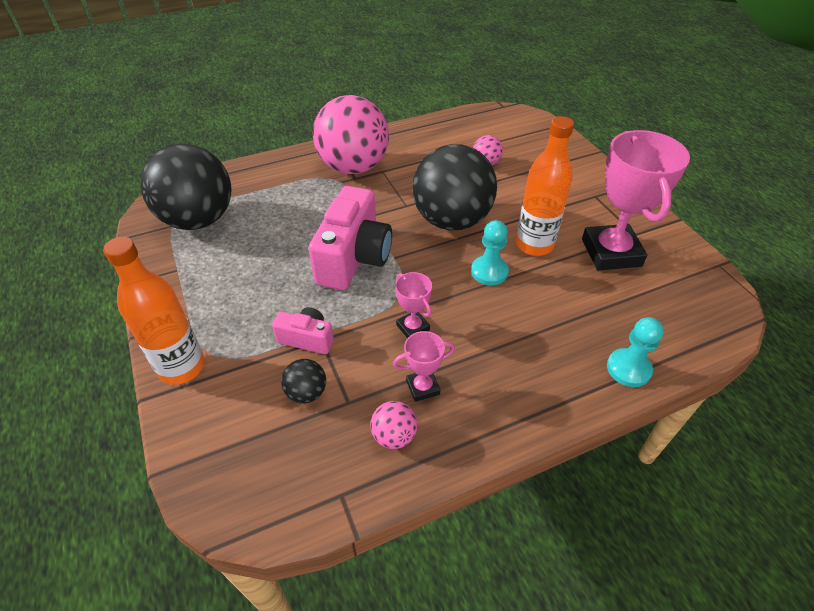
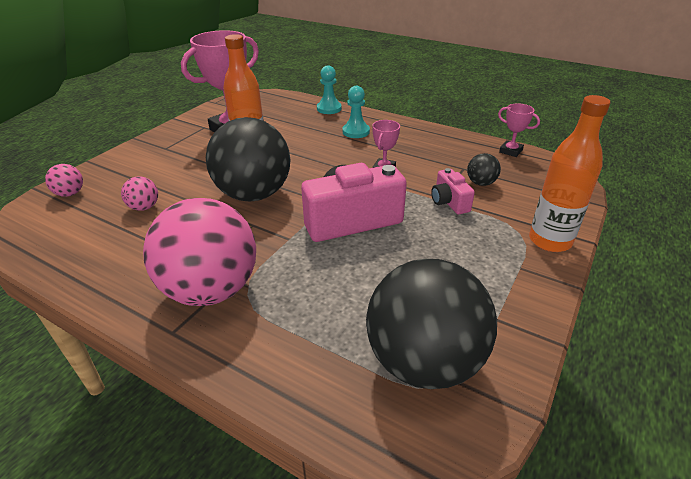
camera: 125 degrees left, 10 degrees down
(394, 436) = (458, 148): pink ball -> pink ball (70, 194)
(422, 387) = (419, 151): pink trophy -> pink trophy (510, 151)
(489, 272) = (299, 161): turquoise pawn -> turquoise pawn (356, 132)

